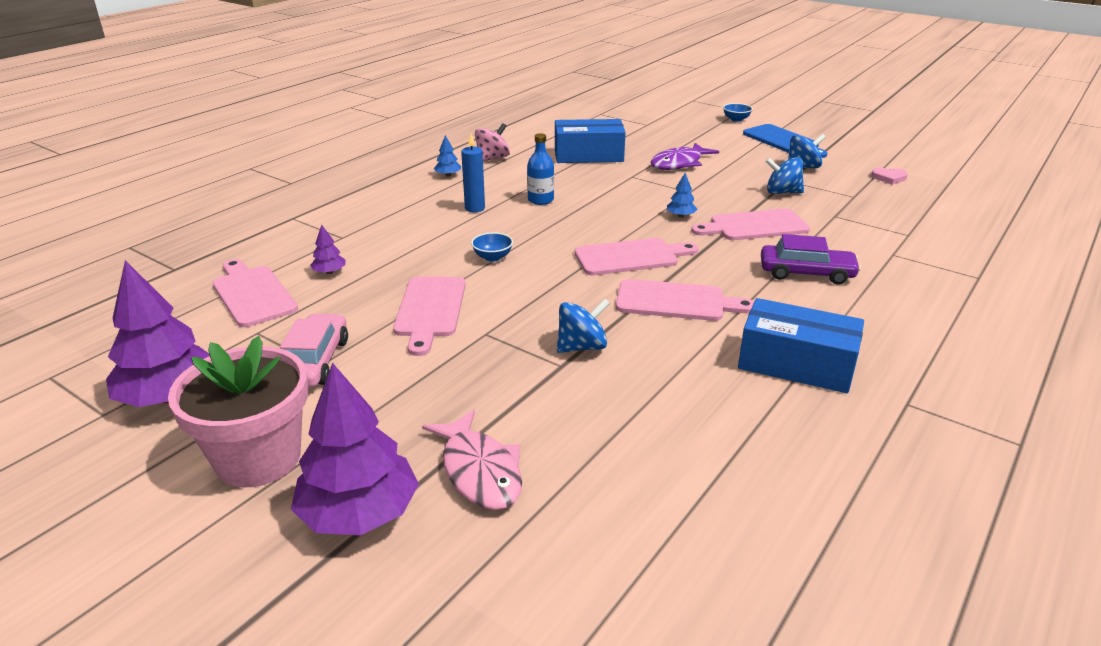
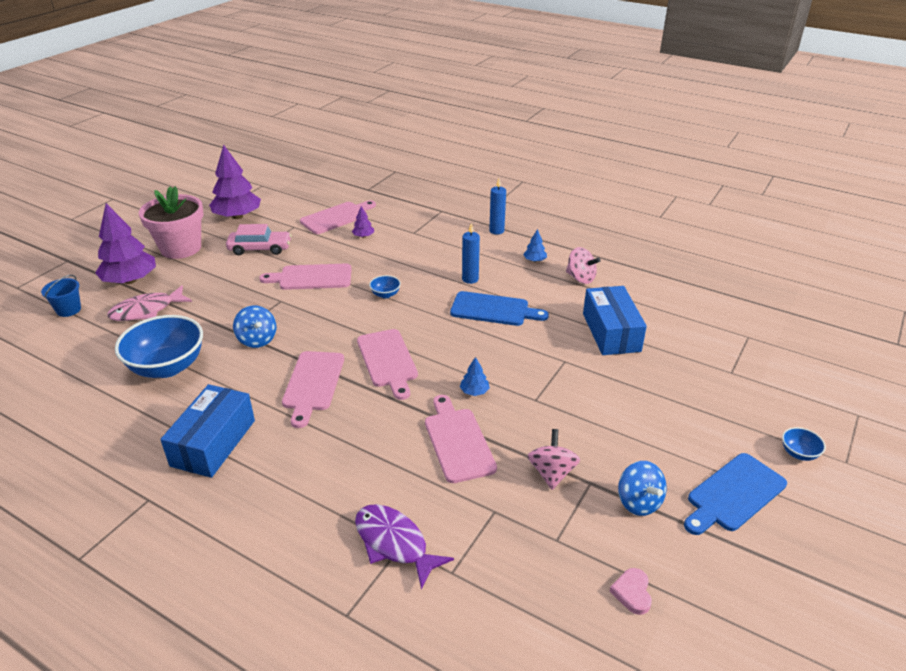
camera: 85 degrees right, 5 degrees up
(370, 189) = (496, 231): none -> blue candle
(448, 593) = (68, 310): none -> blue bucket
(540, 200) = (493, 310): blue bottle -> blue cutting board
(645, 423) = (167, 367): none -> blue bowl
(679, 163) = (612, 395): purple fish -> purple fish (394, 543)
(782, 192) = (551, 473): blue spinning top -> pink spinning top
(806, 273) = (358, 468): purple car -> none

